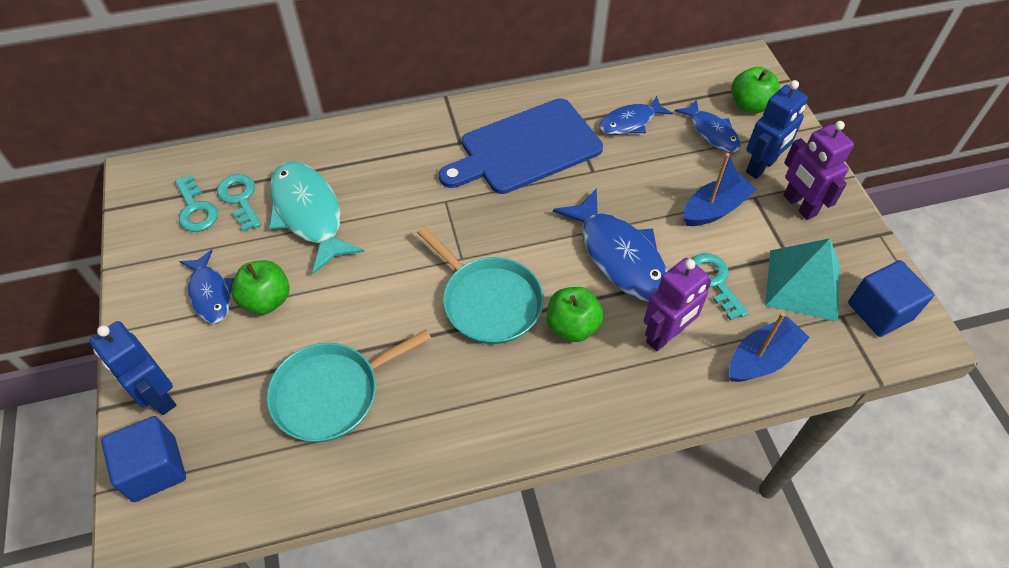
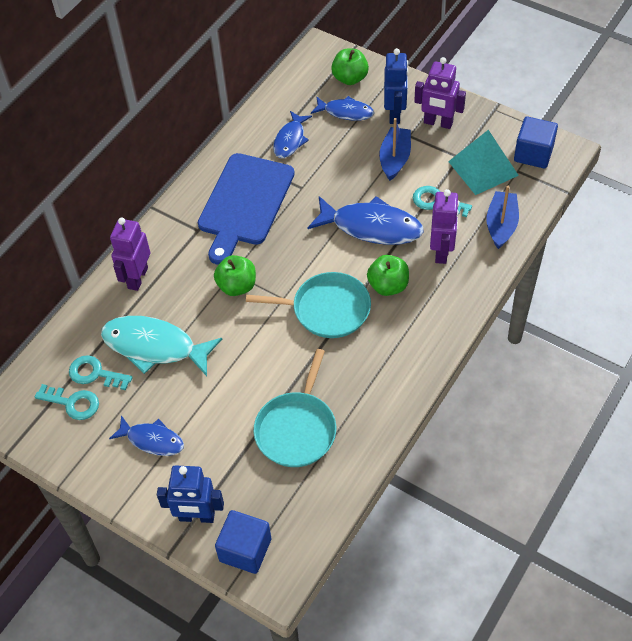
camera: 40 degrees left, 0 degrees up
(266, 300) = (193, 414): green apple -> green apple (237, 286)
(365, 145) = (137, 278): none -> purple robot

